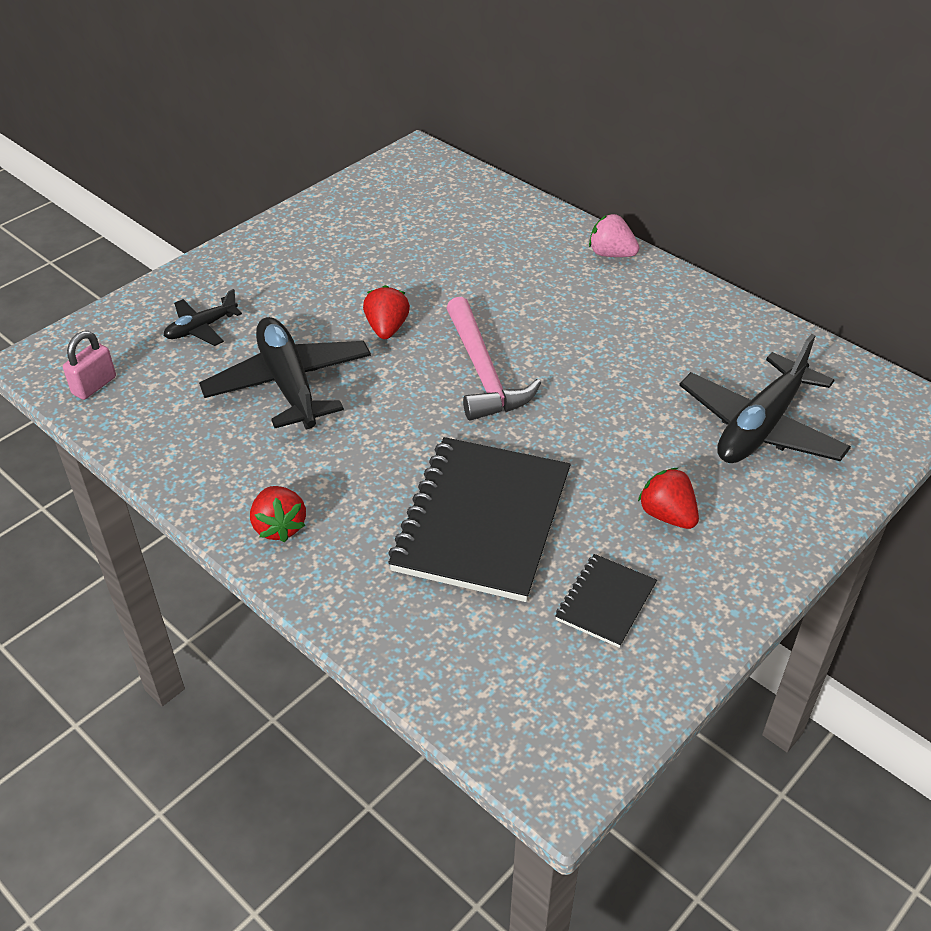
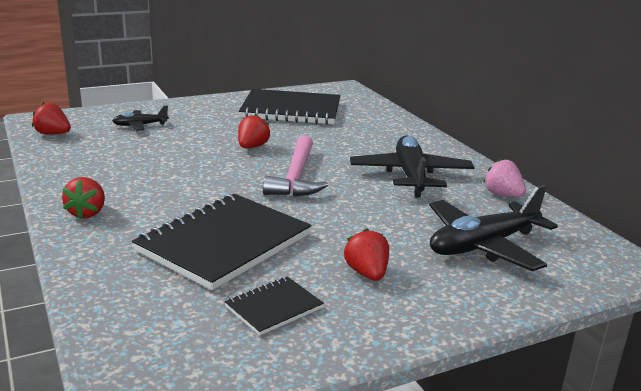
camera: 20 degrees right, 20 degrees down
(94, 385) = (53, 134): pink padlock -> red strawberry
(289, 384) = (165, 156): black plane -> black plane (410, 176)
(381, 230) = (291, 110): none -> black notebook
(611, 254) = (436, 146): pink strawberry -> pink strawberry (502, 194)

